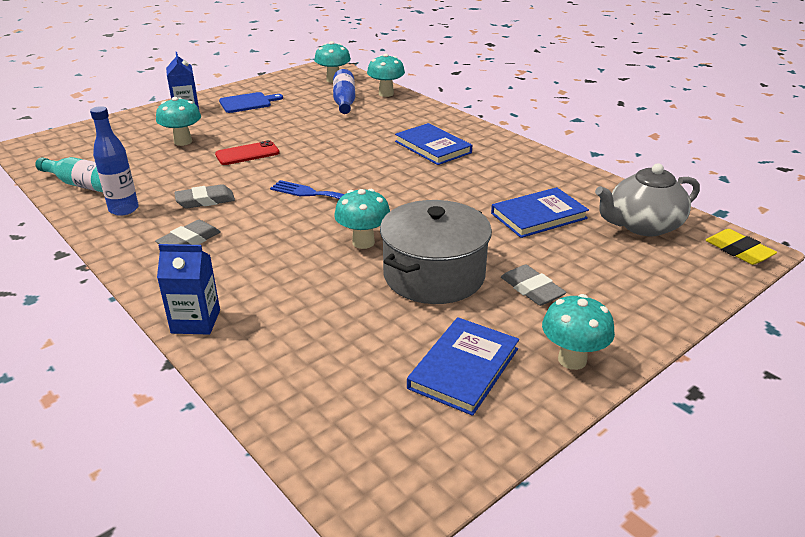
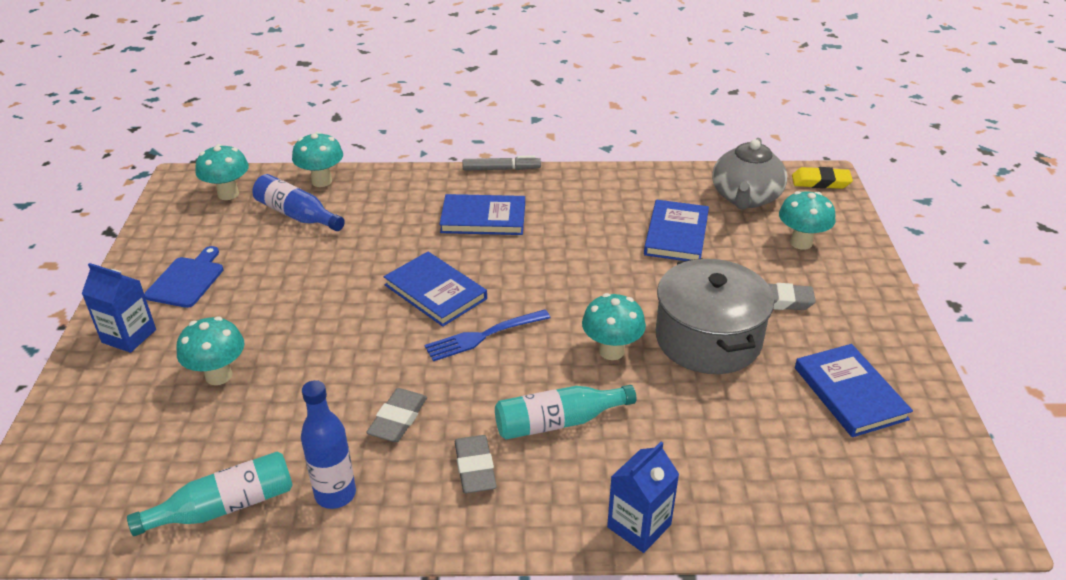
camera: 50 degrees left, 5 degrees up
(247, 153) = (325, 340): red phone -> none
(265, 251) = (558, 422): none -> turquoise bottle
(335, 164) = (435, 292): none -> blue book
(495, 131) = (501, 169): none -> grey marker
(572, 360) = (882, 335): turquoise mushroom -> turquoise mushroom (801, 242)

